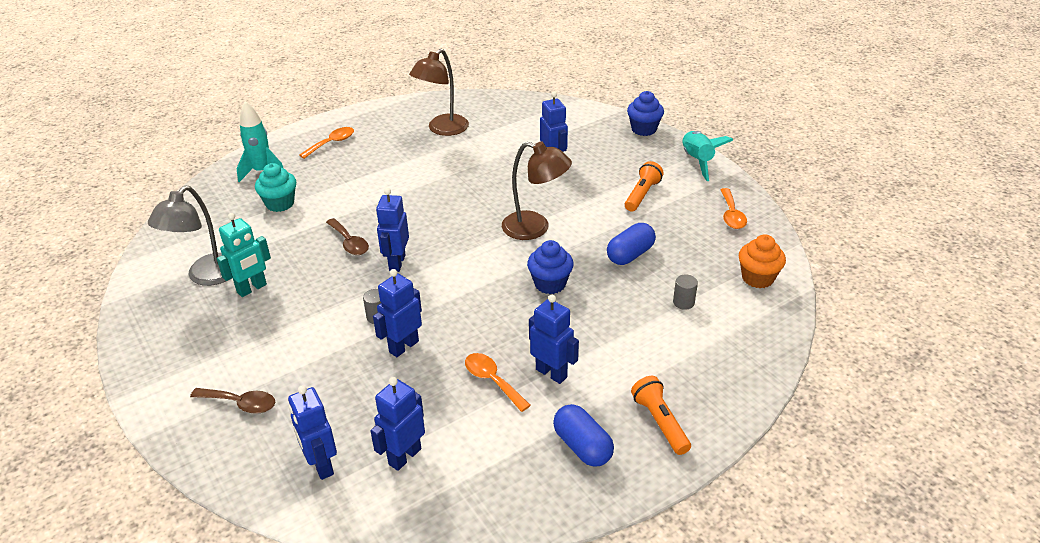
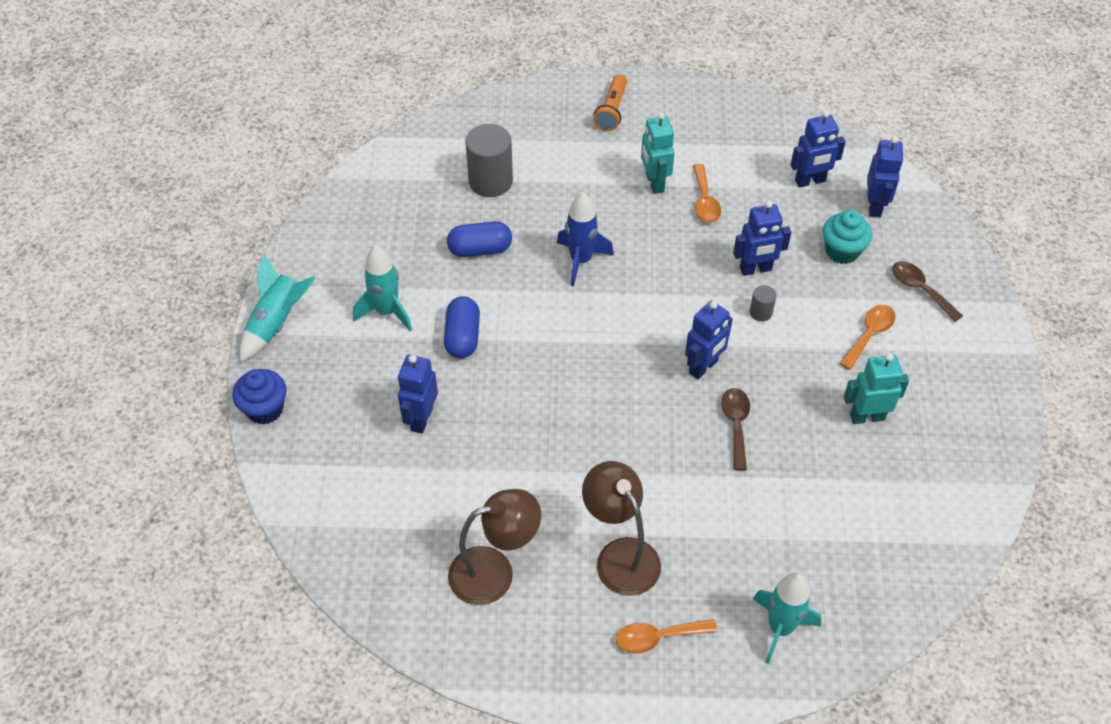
camera: 145 degrees left, 15 degrees up
(206, 276) = (910, 463): grey lamp -> none
(280, 204) = (784, 542): turquoise cupcake -> turquoise cupcake (842, 251)
(535, 228) = (534, 331): brown lamp -> brown lamp (620, 555)
(550, 284) = (581, 260): blue cupcake -> blue rocket
(551, 373) = (654, 183): blue robot -> turquoise robot
(582, 446) = (680, 124): blue capsule -> blue capsule (462, 337)
(642, 195) = (387, 312): orange flashlight -> turquoise rocket
(683, 302) = (490, 181): grey cylinder -> grey cylinder, size x2.08
(731, 215) = (338, 238): orange spoon -> orange spoon (869, 334)
(757, 278) = (405, 167): orange cupcake -> none

